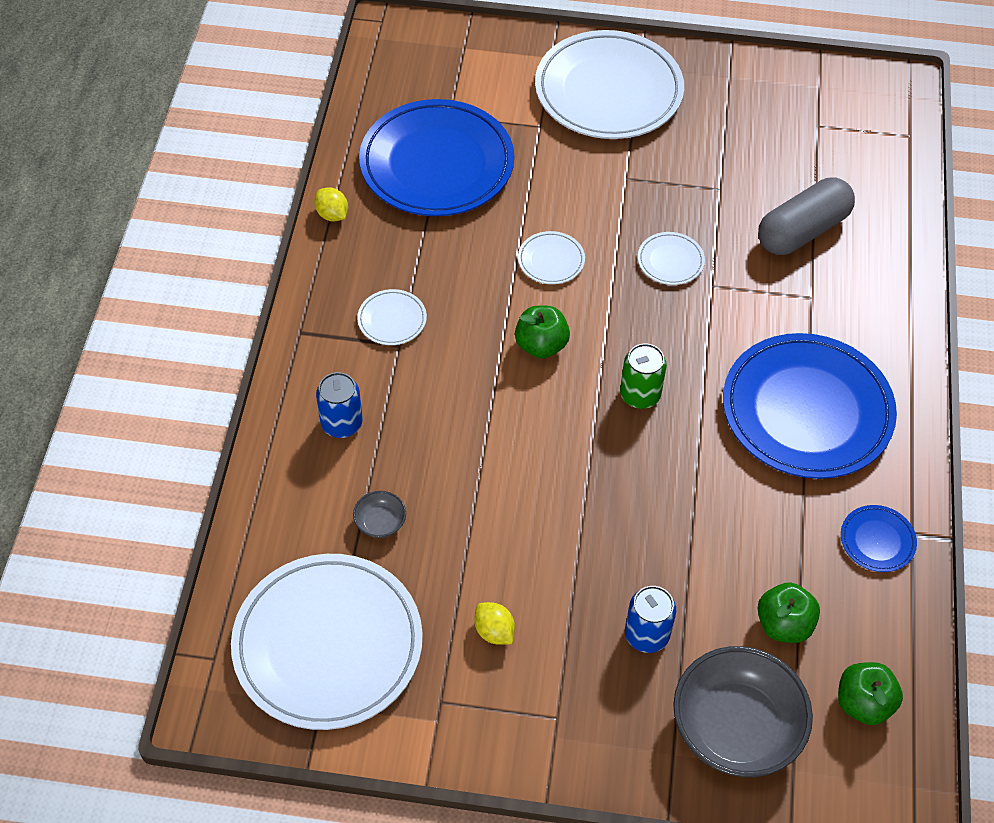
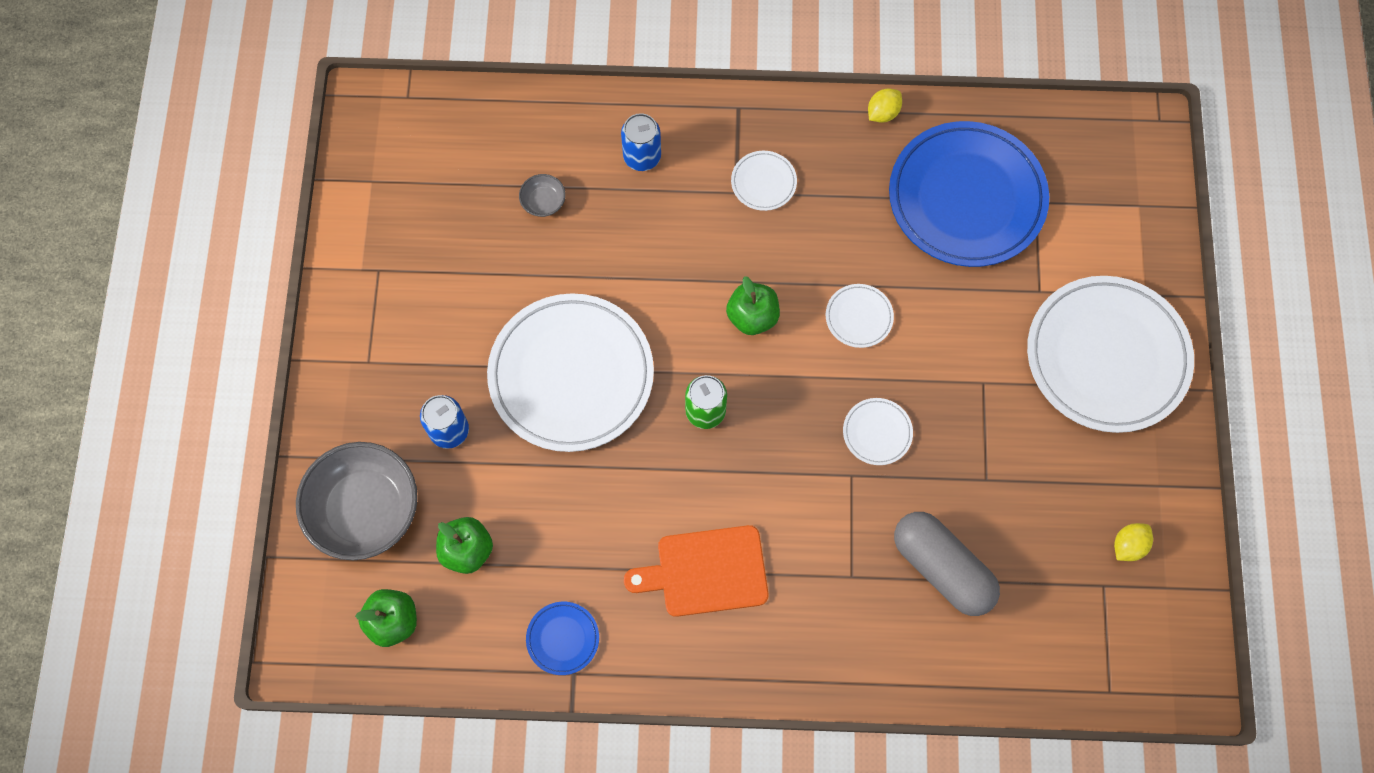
camera: 85 degrees right, 15 degrees up
(328, 645) = (424, 178): white plate -> white plate (571, 375)
(494, 631) = (444, 305): yellow lemon -> yellow lemon (1128, 545)
(807, 411) = (706, 572): blue plate -> orange cutting board

